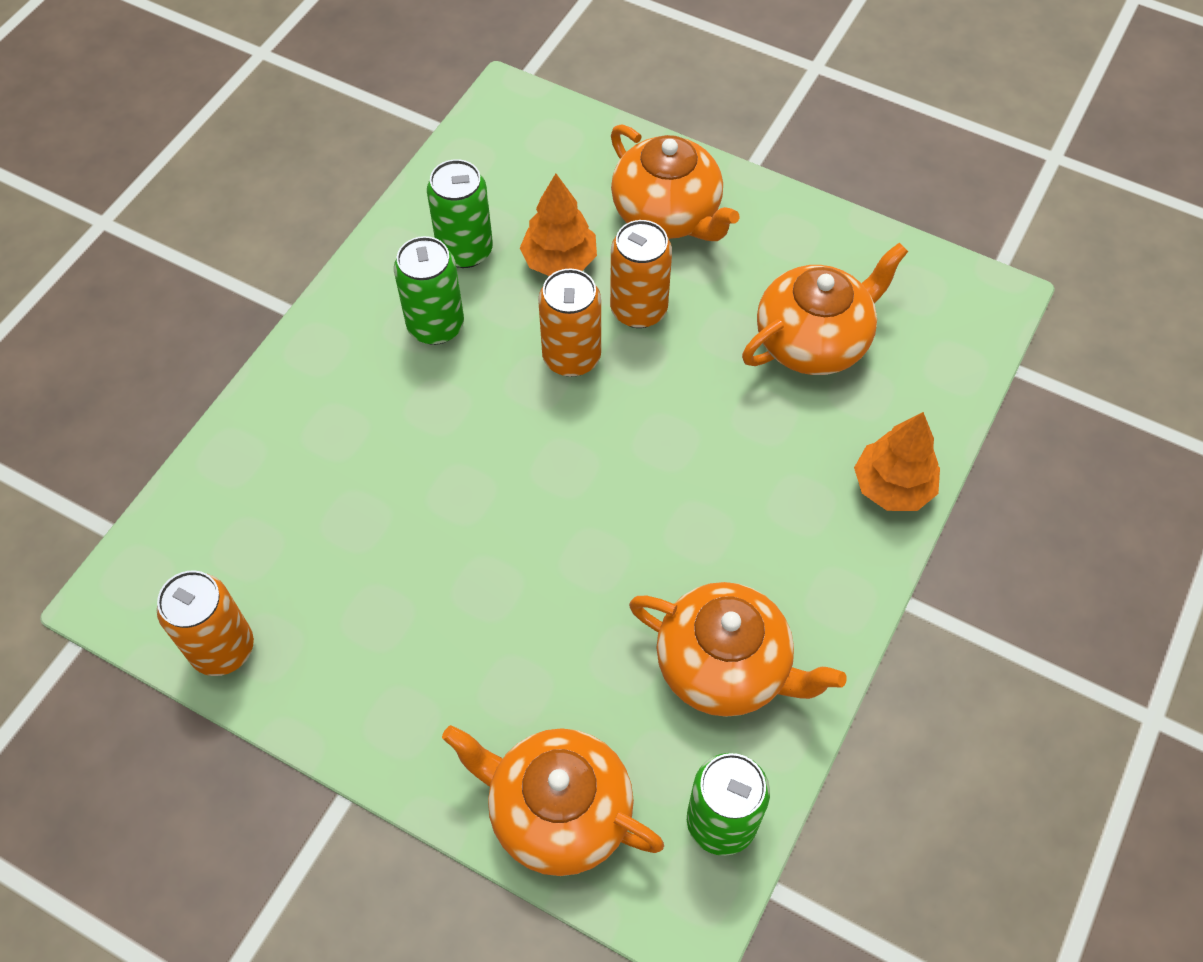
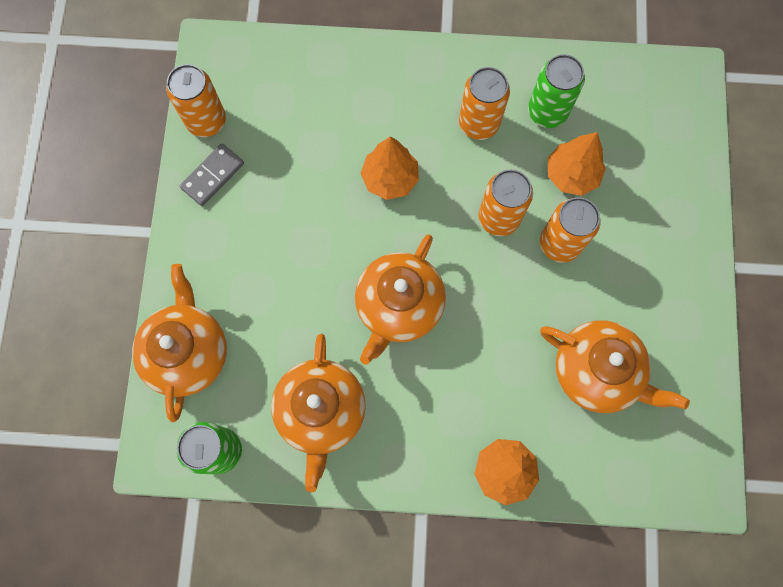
camera: 65 degrees right, 15 degrees up
(312, 672) = (213, 176): none -> grey domino
(435, 326) = (479, 124): green can -> orange can
(449, 453) = (390, 178): none -> orange tree
(667, 214) = (652, 227): orange teapot -> orange teapot (398, 306)

